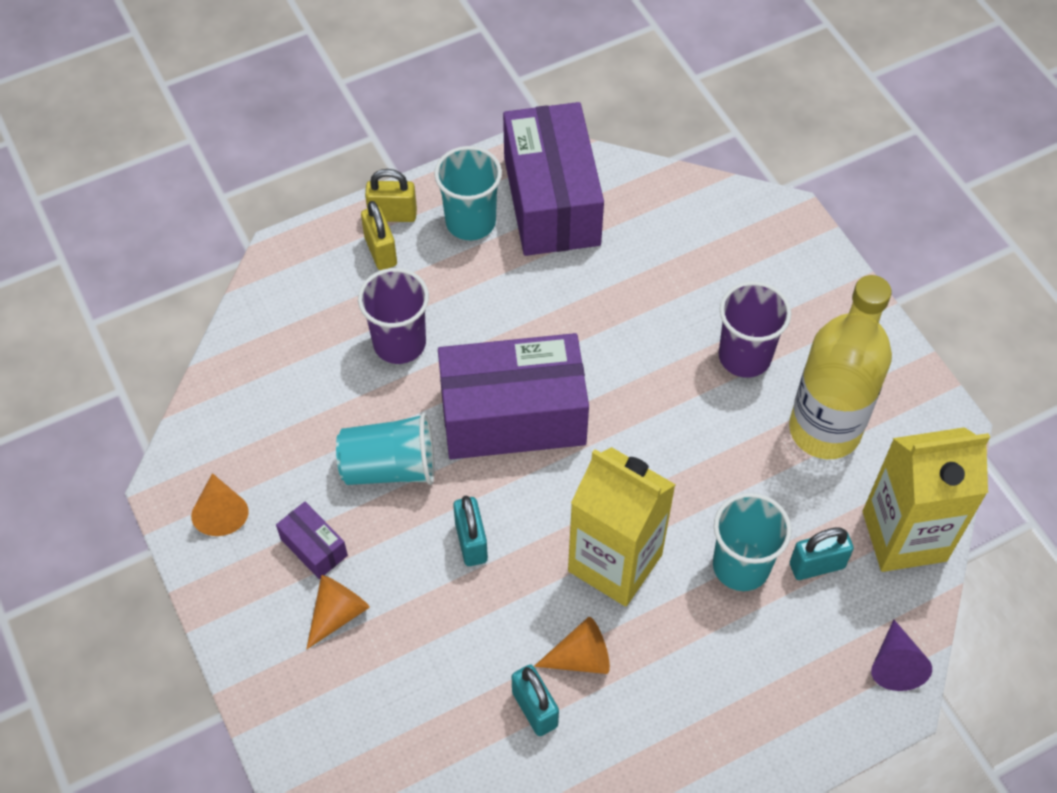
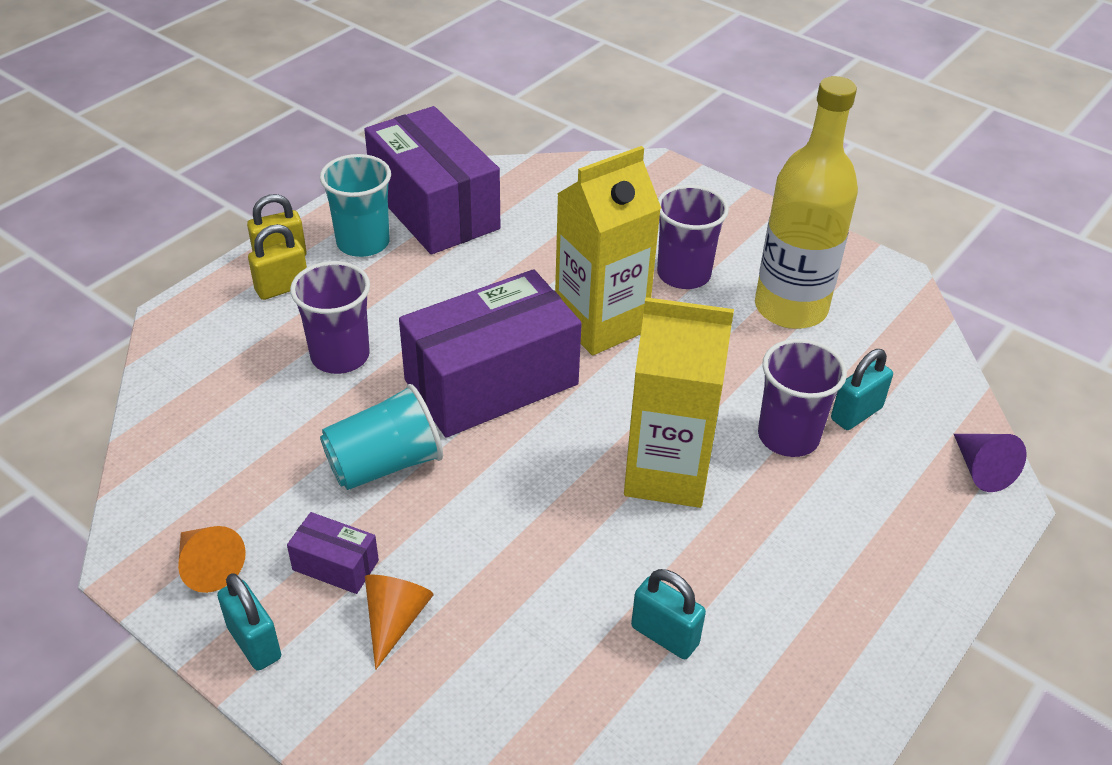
camera: 25 degrees left, 15 degrees down
(380, 251) = (282, 288): yellow padlock -> yellow padlock turned 75 degrees counterclockwise
(471, 542) = (508, 503): turquoise padlock -> turquoise padlock (254, 643)
(581, 658) = (684, 569): orange cone -> none
(741, 566) = (788, 436): turquoise cup -> purple cup
(904, 536) = (915, 366): yellow carton -> yellow carton (600, 324)

